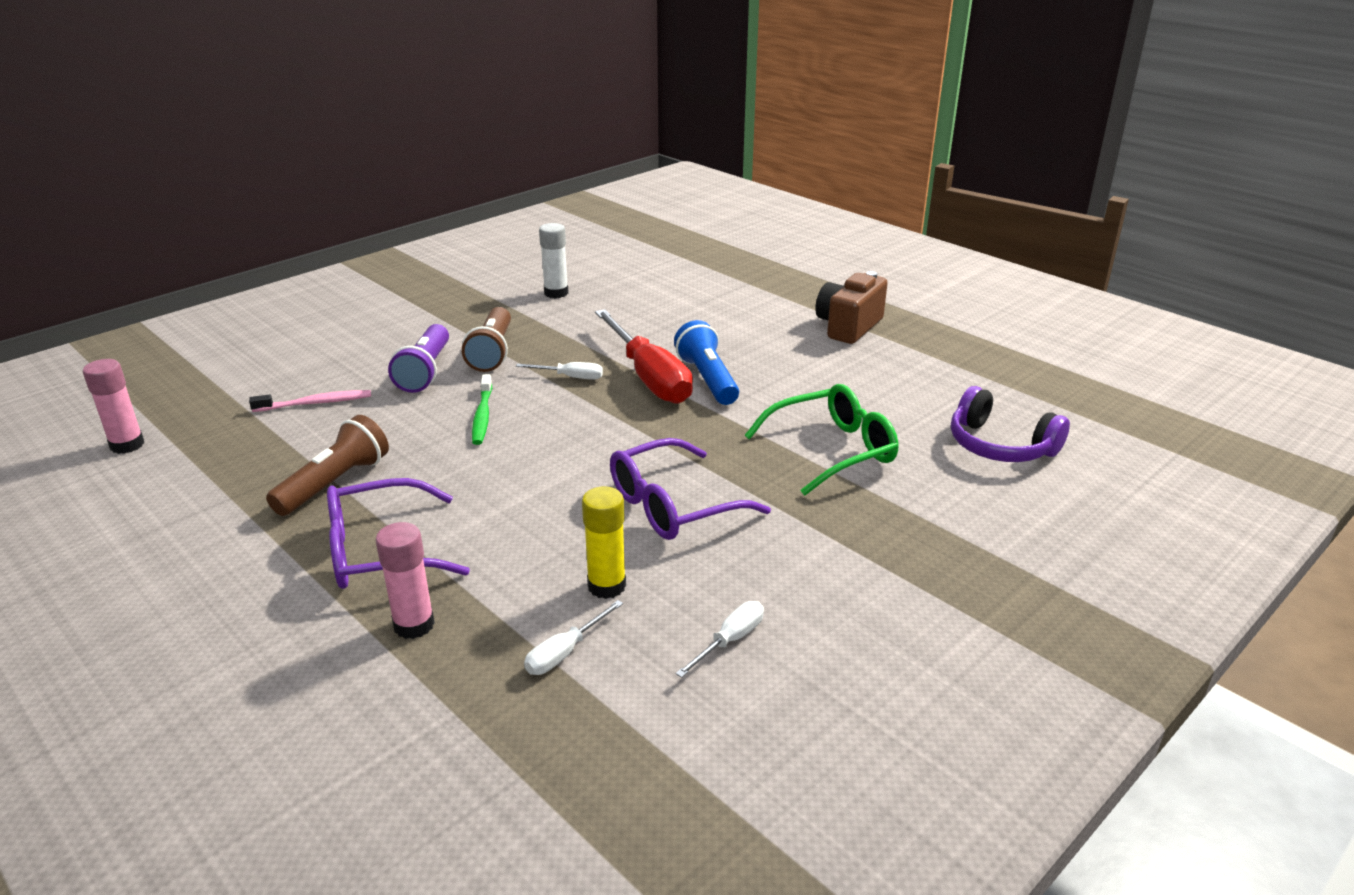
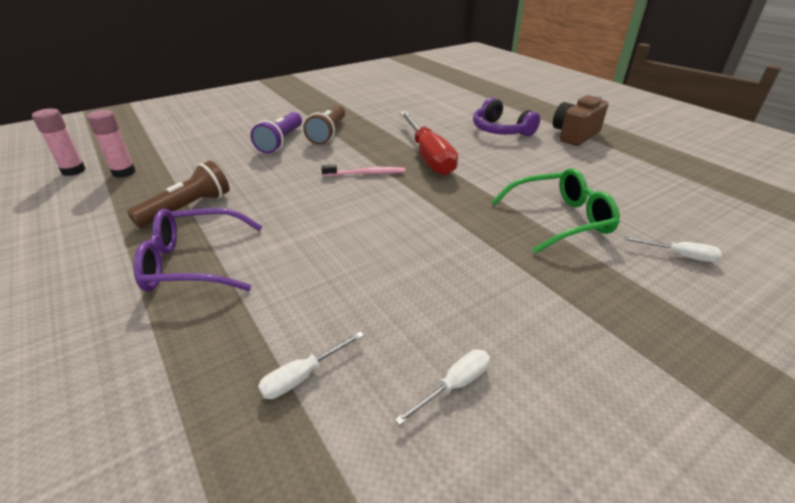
camera: 10 degrees right, 5 degrees up
(315, 403) = (203, 155): pink toothbrush -> pink toothbrush (366, 174)
(414, 625) = (189, 330): pink glue stick -> pink glue stick (124, 172)
(482, 416) = (307, 172): green toothbrush -> none
(556, 293) = (380, 103): white glue stick -> none
(570, 377) = (374, 152): white screwdriver -> white screwdriver (679, 256)
(606, 586) = (357, 314): yellow glue stick -> none
(673, 505) = (427, 250): purple glasses -> none
(707, 379) = (469, 161): blue flashlight -> none
(1000, 446) = (701, 229): purple headphones -> purple headphones (500, 130)

